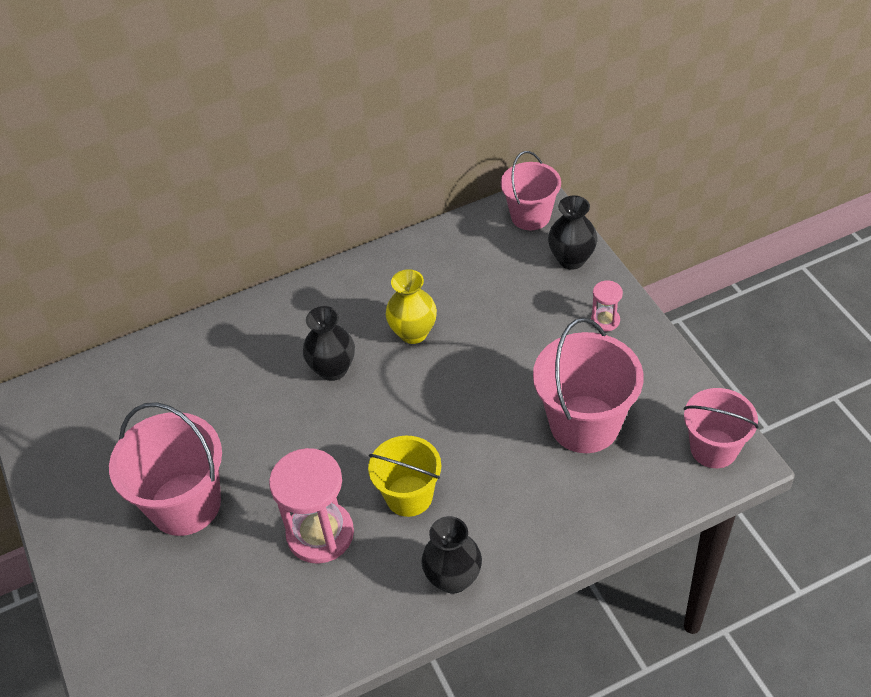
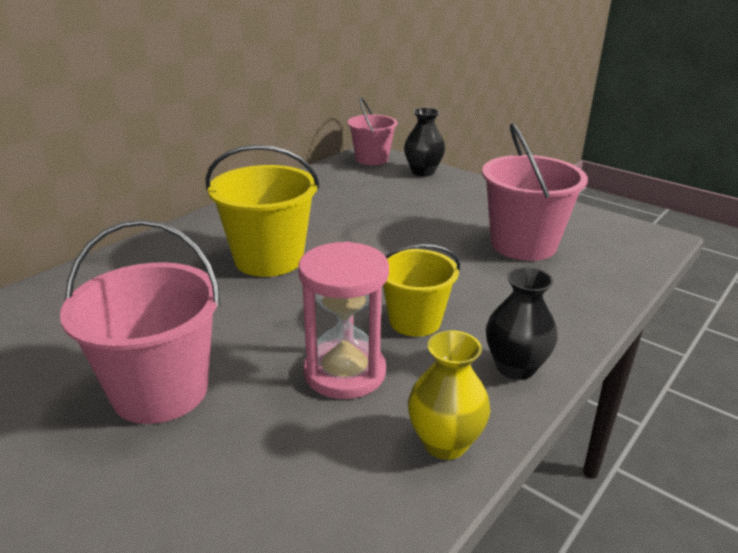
camera: 30 degrees left, 20 degrees down
(333, 369) = (269, 259): black vase -> yellow bucket
(413, 333) = (328, 225): yellow vase -> yellow vase (445, 443)
(605, 320) = (479, 193): pink hourglass -> none
(713, 448) = (633, 236): pink bucket -> none

